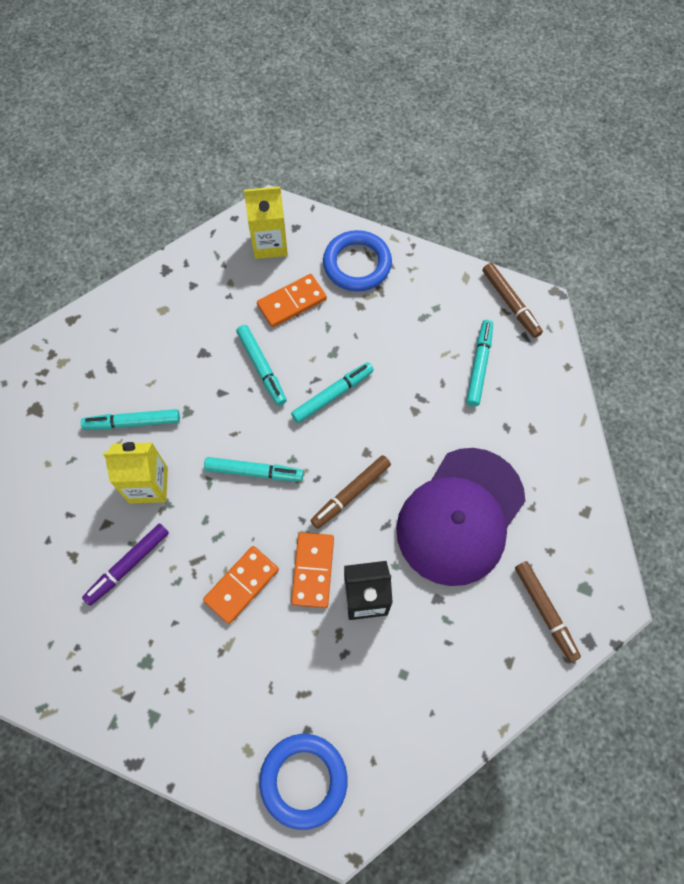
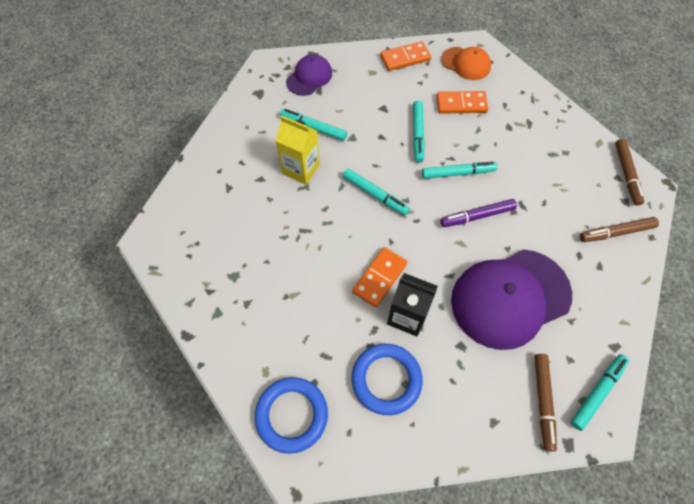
camera: 30 degrees right, 5 degrees down
(88, 355) = (309, 77): none -> purple cap
(128, 565) = (259, 210): purple marker -> purple marker (477, 216)
(241, 585) = (325, 261): orange domino -> orange domino (405, 58)
(270, 244) = (466, 63): yellow carton -> orange cap
(350, 493) = (435, 242): brown marker -> brown marker (616, 232)
(357, 264) = (521, 100): blue ring -> blue ring (386, 379)
(479, 365) = (579, 204): turquoise marker -> turquoise marker (597, 392)

